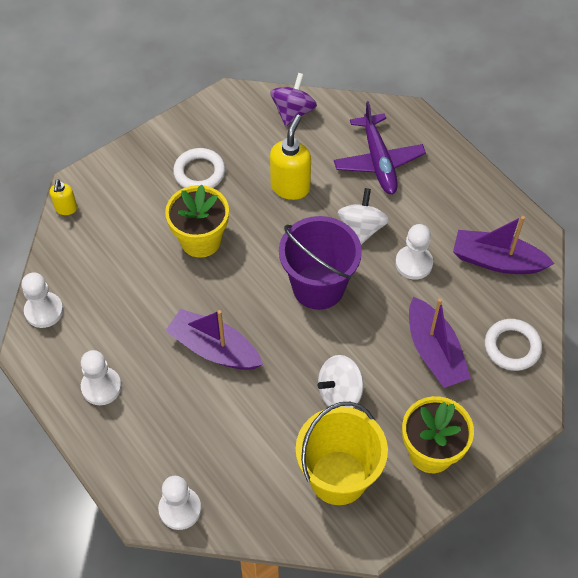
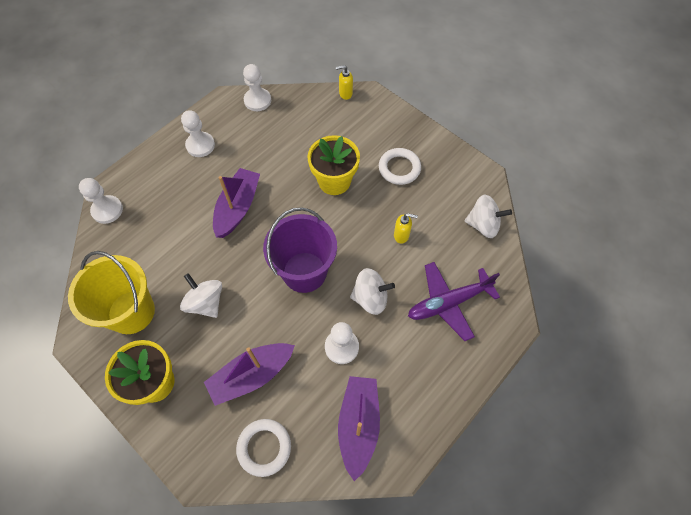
camera: 80 degrees right, 5 degrees up
(290, 187) = (401, 235): yellow soap dispenser -> yellow soap dispenser, size x0.56
(293, 112) = (483, 225): purple spinning top -> white spinning top

